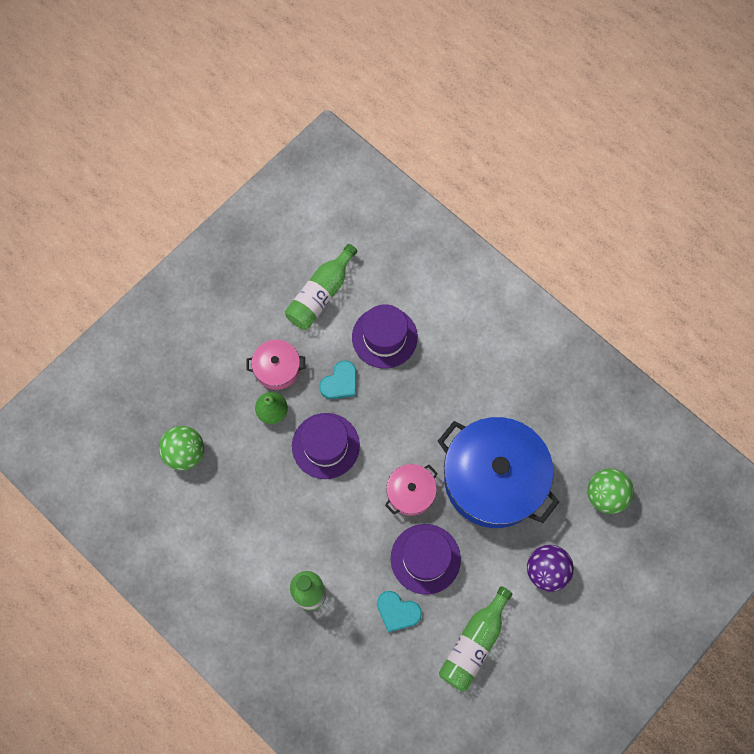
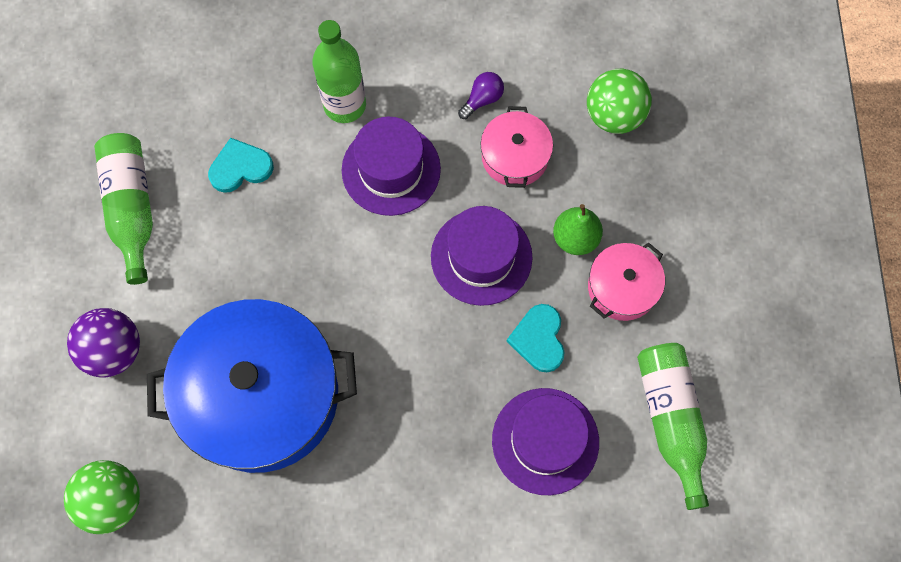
camera: 135 degrees right, 0 degrees up
(238, 526) = (482, 99): none -> purple light bulb
(410, 492) = (340, 294): pink pot -> pink pot (515, 156)
(425, 559) = (259, 243): purple hat -> purple hat (391, 169)

